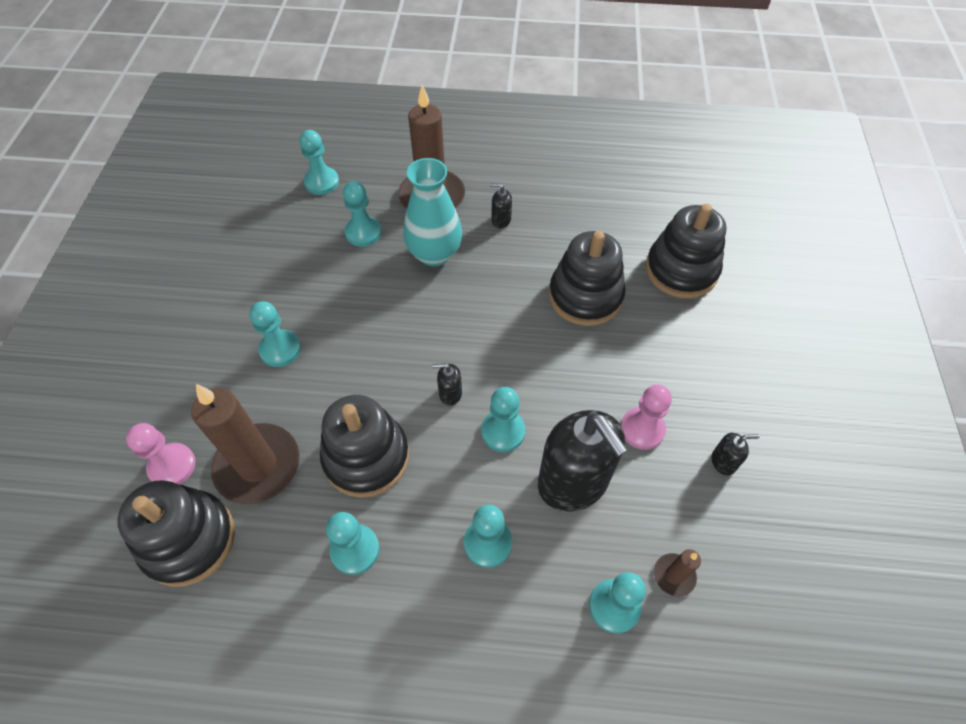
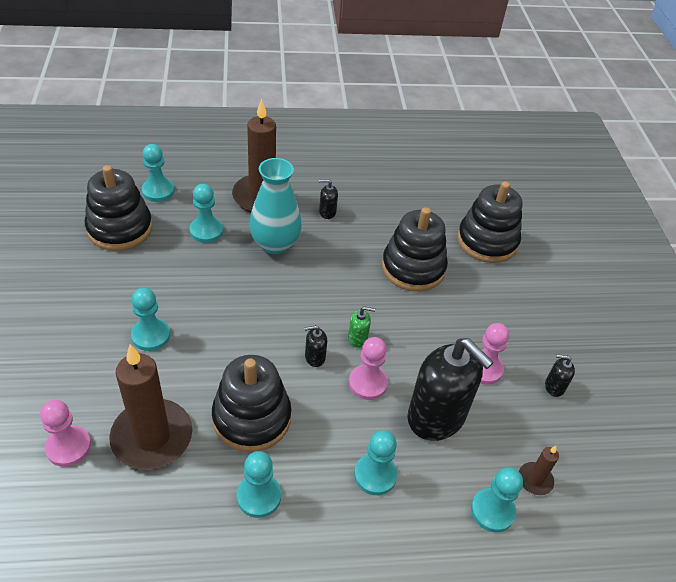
camera: 15 degrees left, 10 degrees down
(189, 540) = (100, 509): black stacking toy -> black stacking toy (120, 228)
(503, 376) = (358, 338): none -> green soap dispenser
(503, 431) = (368, 383): turquoise pawn -> pink pawn
(723, 462) = (554, 387): black soap dispenser -> black soap dispenser turned 150 degrees counterclockwise

